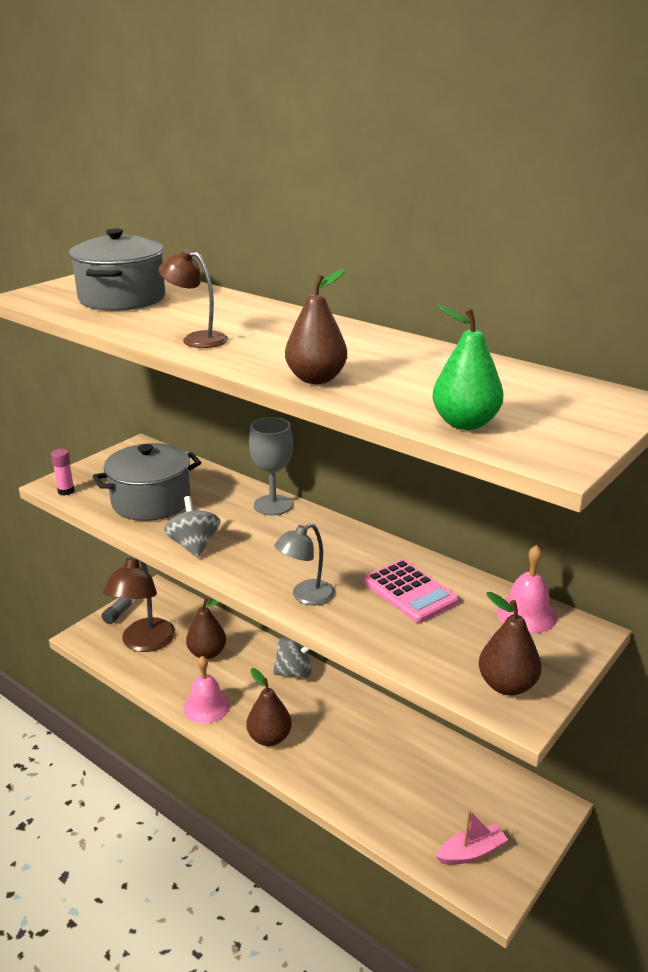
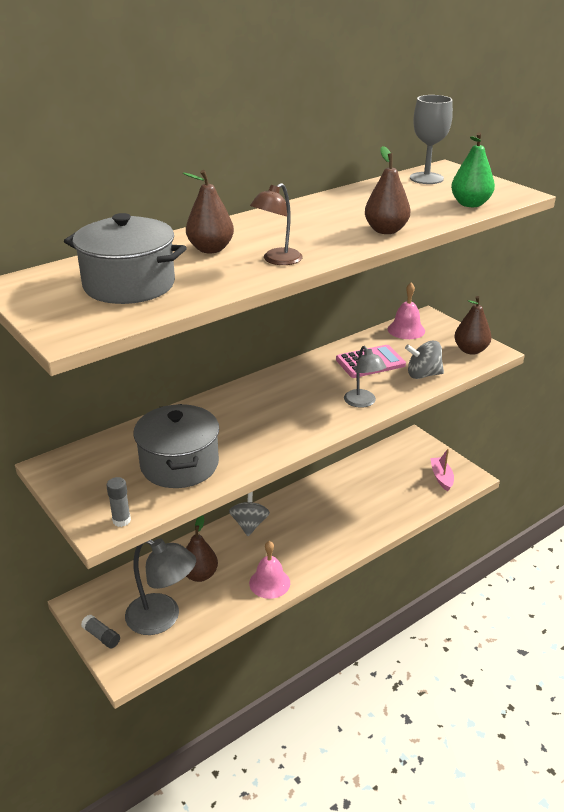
camera: 75 degrees left, 5 degrees up
(66, 491) = (121, 520): pink glue stick -> grey glue stick
(144, 643) = (162, 618): brown lamp -> grey lamp
(194, 545) = (270, 446): grey spinning top -> grey spinning top (423, 375)
(269, 738) = (319, 550): brown pear -> brown pear (210, 249)
(273, 505) = (224, 400): grey goblet -> grey goblet (426, 178)

